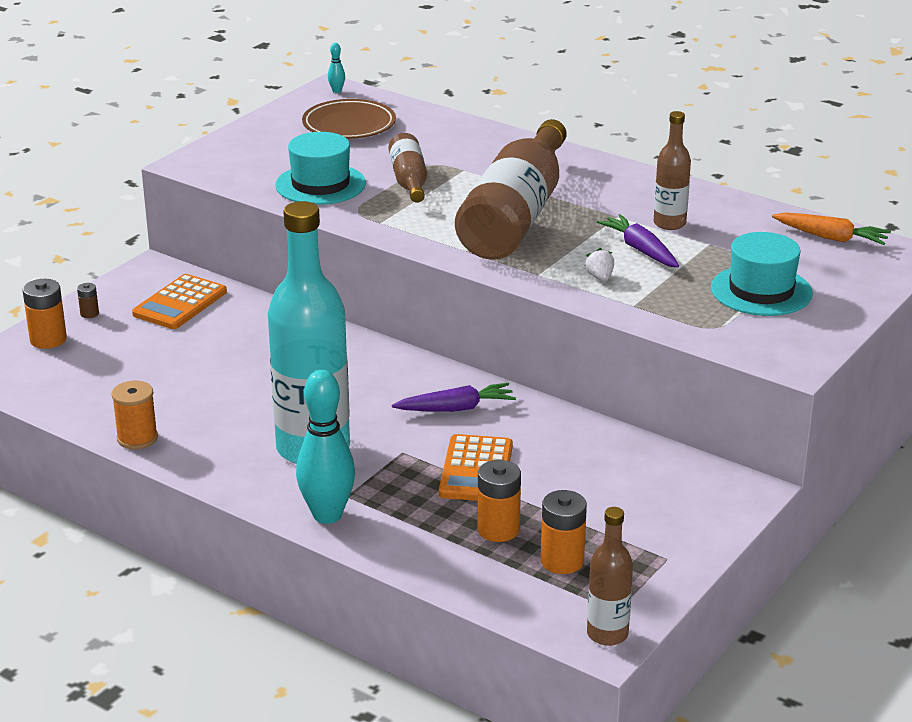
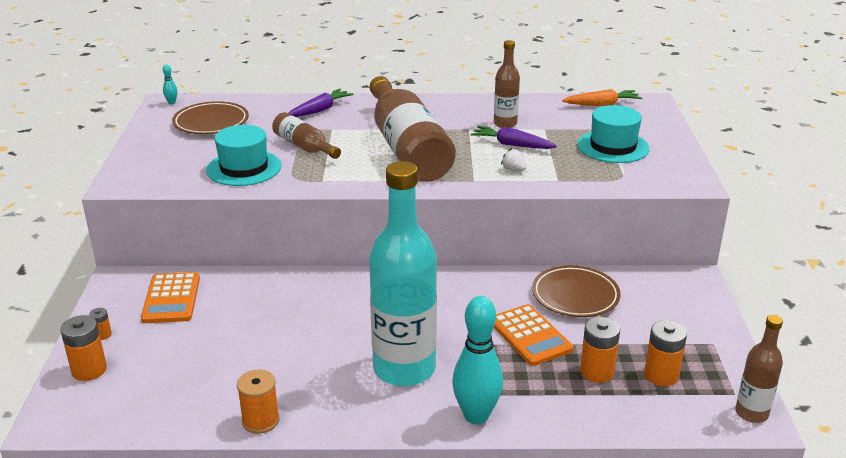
camera: 35 degrees left, 0 degrees up
(89, 314) = (103, 335): brown battery -> orange battery
(456, 408) = (463, 298): purple carrot -> purple carrot (320, 110)
(580, 452) = (575, 295): none -> brown plate

